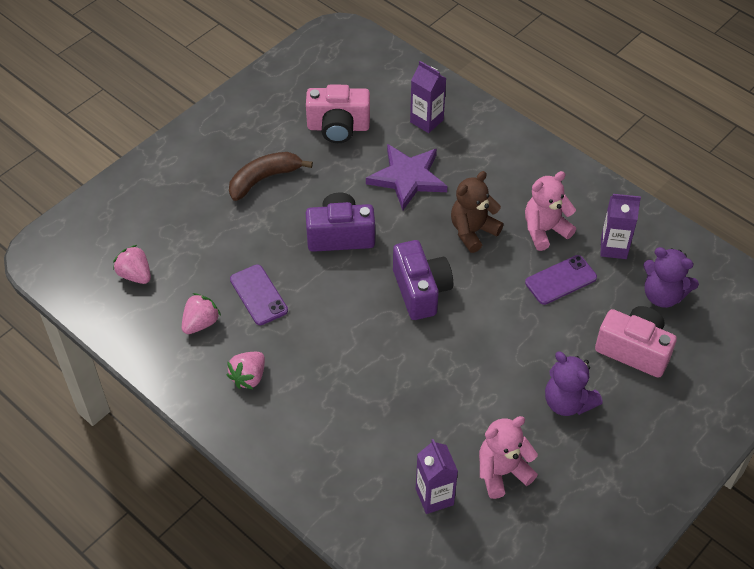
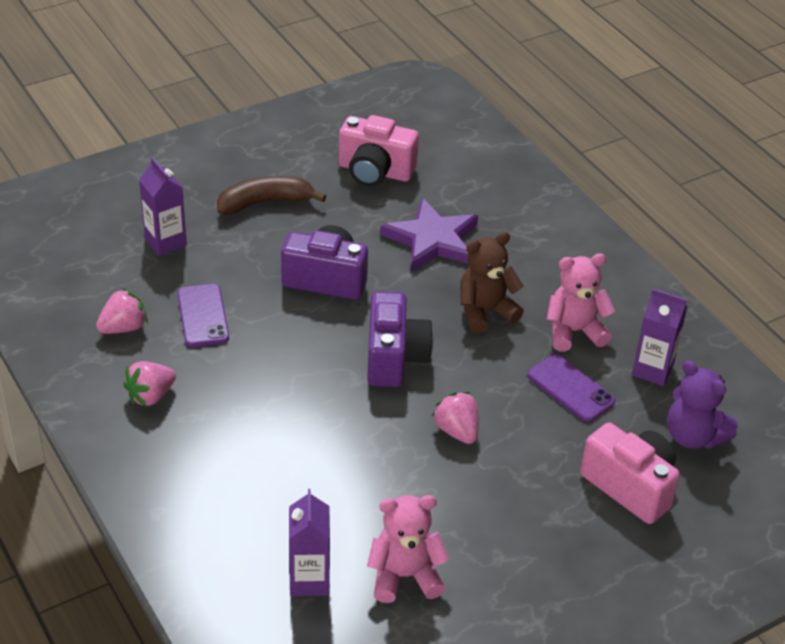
camera: 15 degrees right, 10 degrees down
(135, 275) = (75, 262): pink strawberry -> pink strawberry (457, 431)
(426, 121) = (481, 188): purple carton -> purple carton (165, 242)
(560, 280) = (570, 388): purple phone -> purple phone turned 60 degrees clockwise
(567, 402) = (521, 521): purple teddy bear -> none

